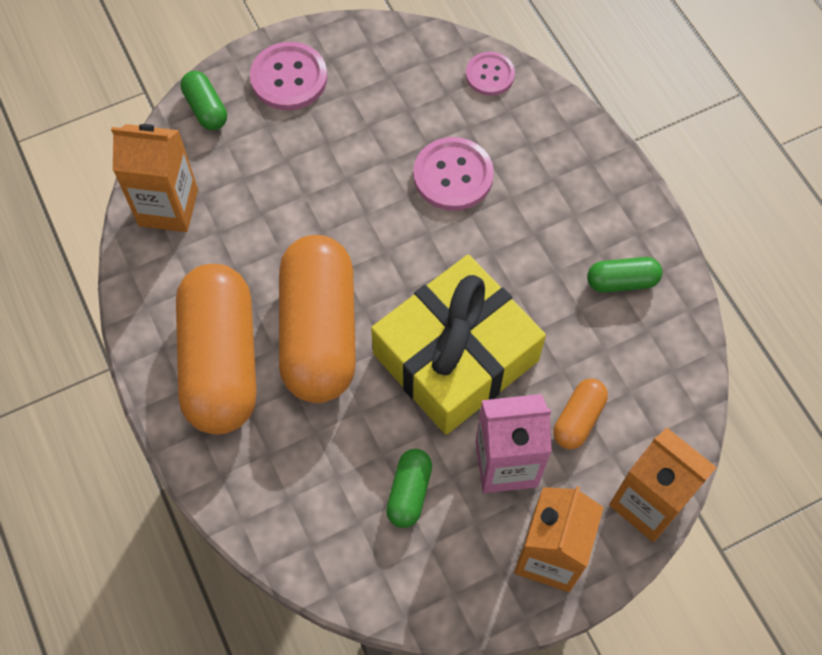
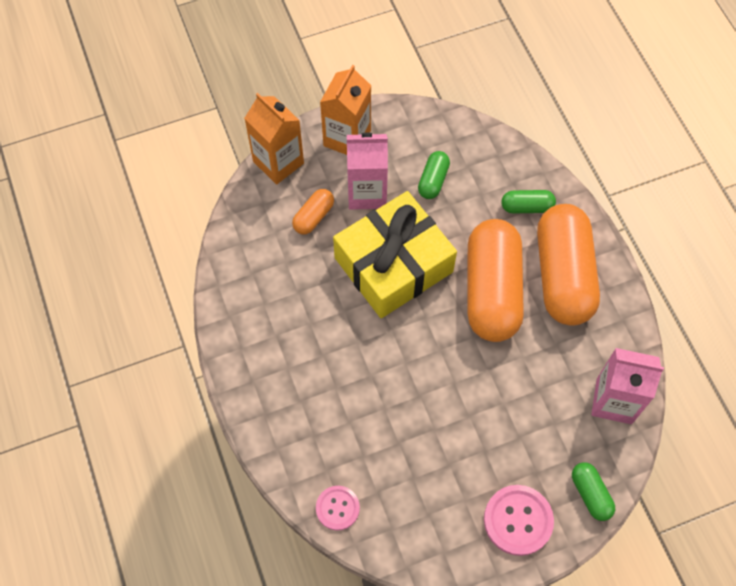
camera: 175 degrees left, 0 degrees up
(168, 207) = (614, 401): orange carton -> pink carton
(453, 175) = (380, 410): pink button -> none
(621, 281) = (262, 310): green capsule -> green capsule (527, 207)

